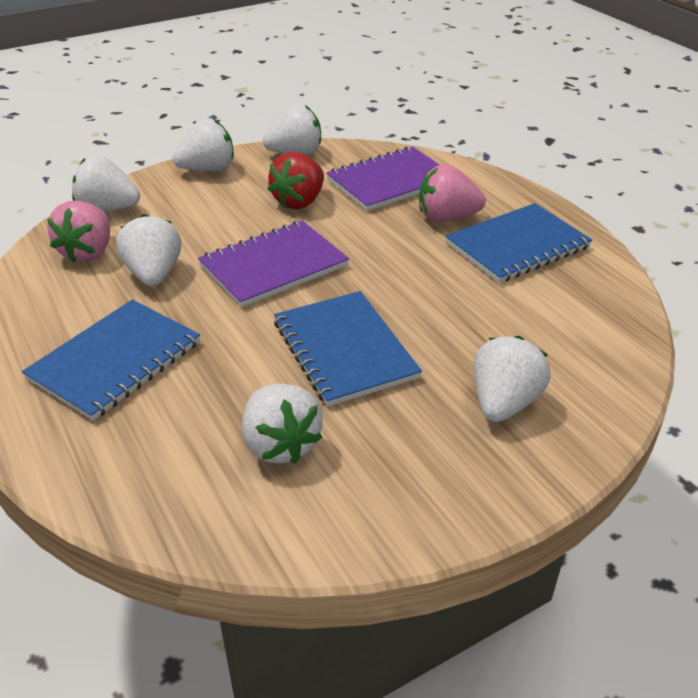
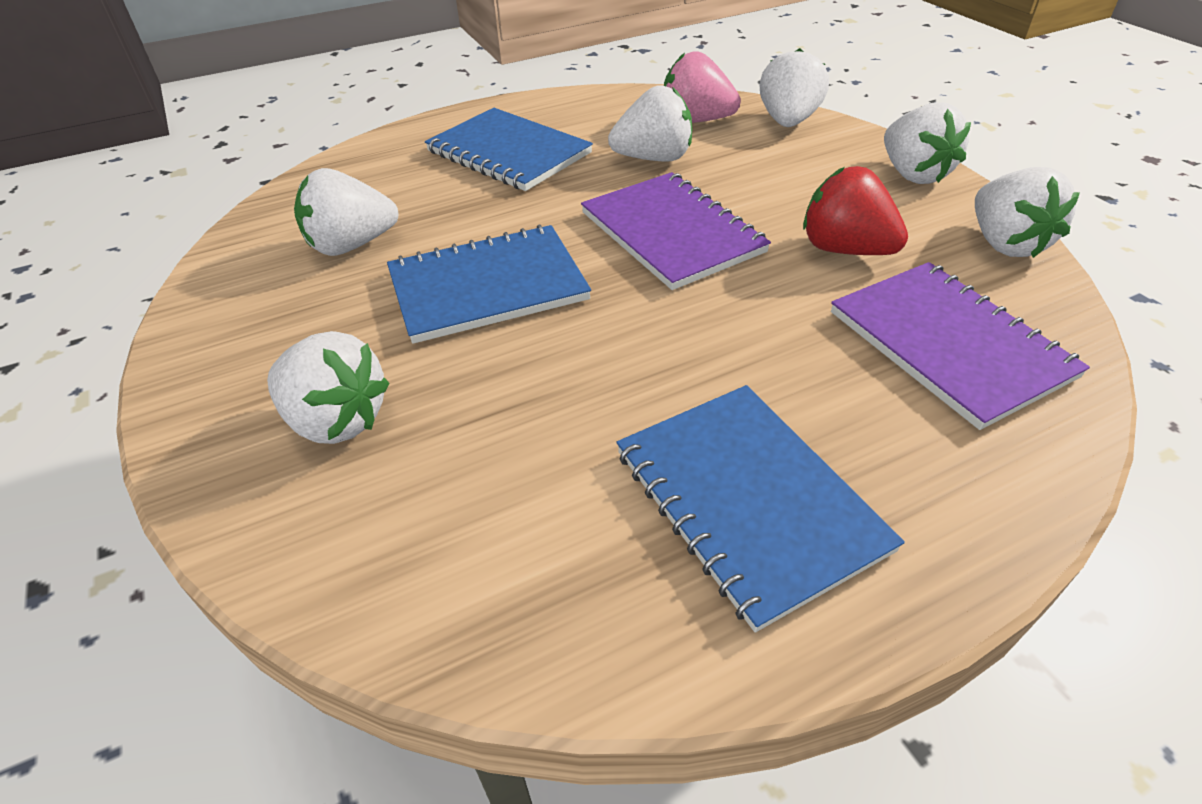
camera: 95 degrees right, 5 degrees up
(447, 217) = (835, 408): pink strawberry -> none

